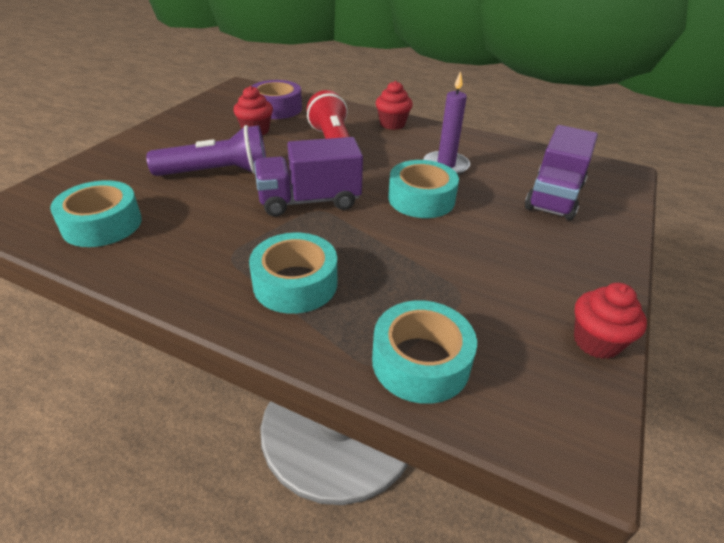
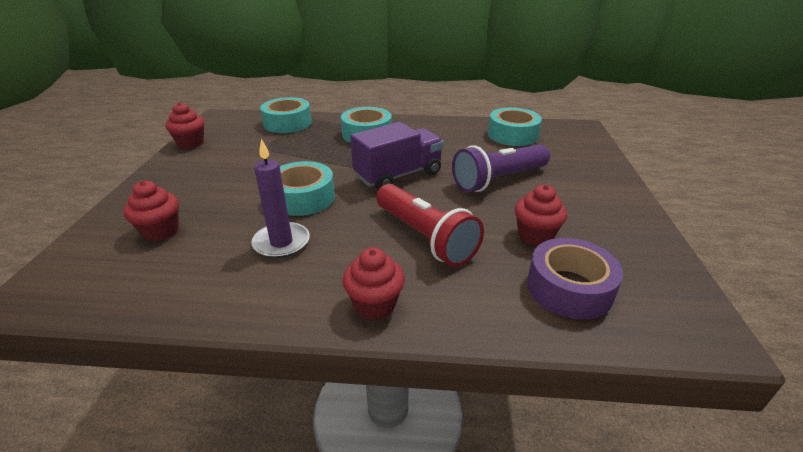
camera: 160 degrees right, 5 degrees down
(554, 197) = (161, 231): purple truck -> red cupcake

